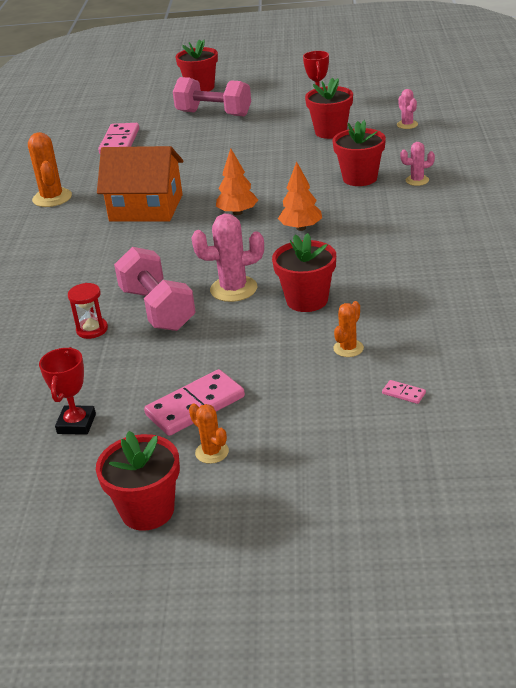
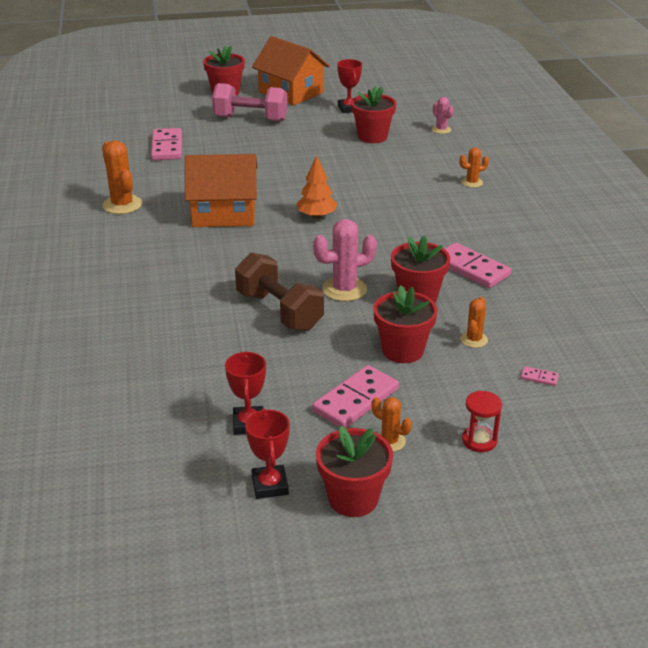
camera: 15 degrees left, 0 degrees up
(69, 489) = (270, 485): none -> red trophy
(92, 329) = (223, 333): red hourglass -> red hourglass (479, 440)
(157, 309) = (279, 311): pink dumbbell -> brown dumbbell
(266, 87) = (291, 92): none -> orange house
(301, 228) = (383, 229): orange tree -> none
(360, 178) = (418, 181): red flower pot -> red flower pot (402, 350)
(378, 272) = (471, 269): none -> pink domino
(417, 180) = (472, 182): pink cactus -> orange cactus

